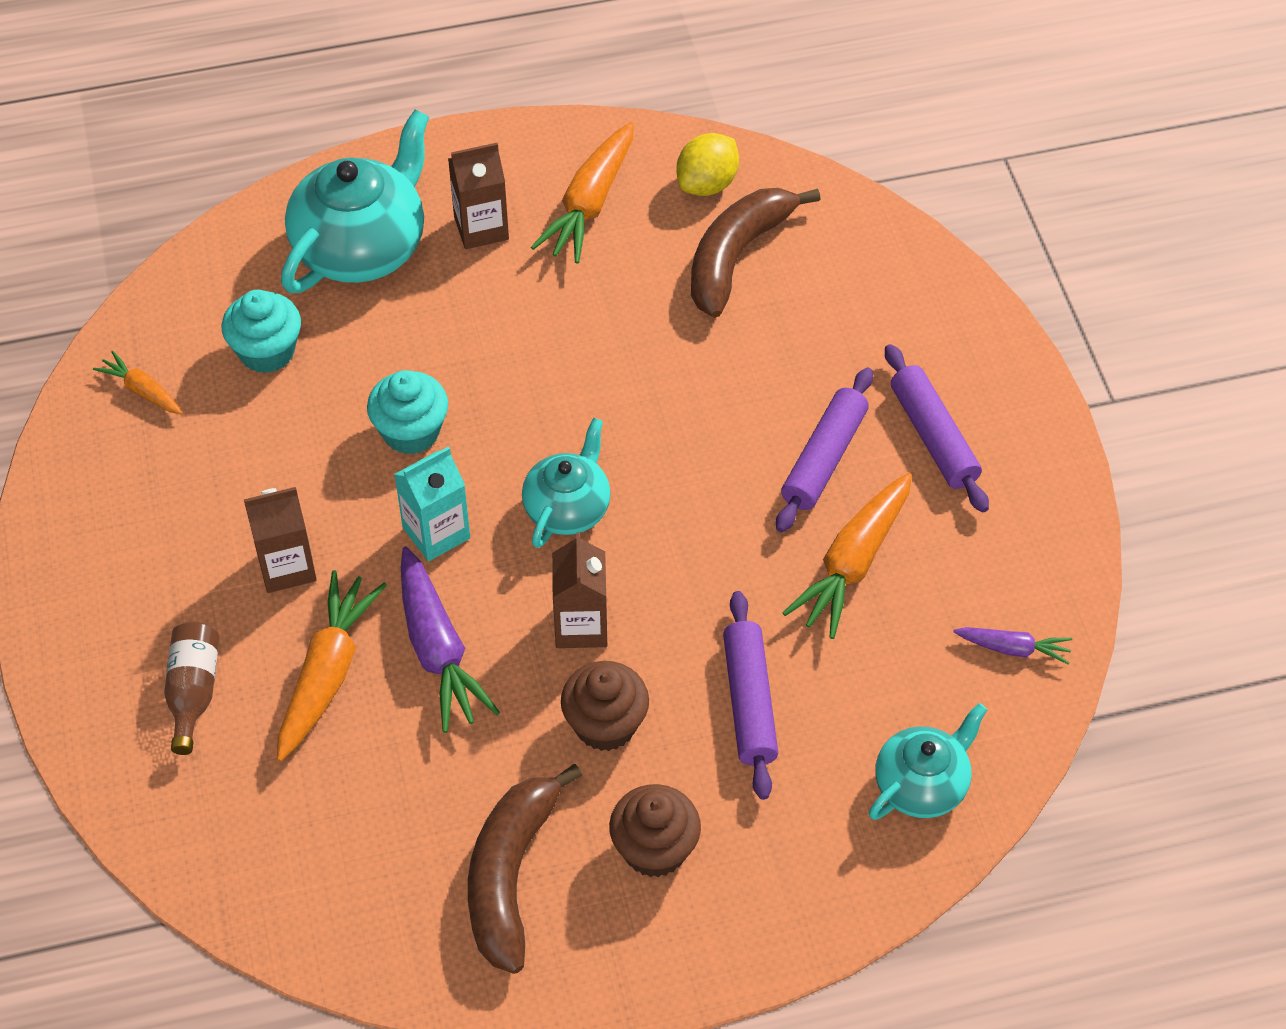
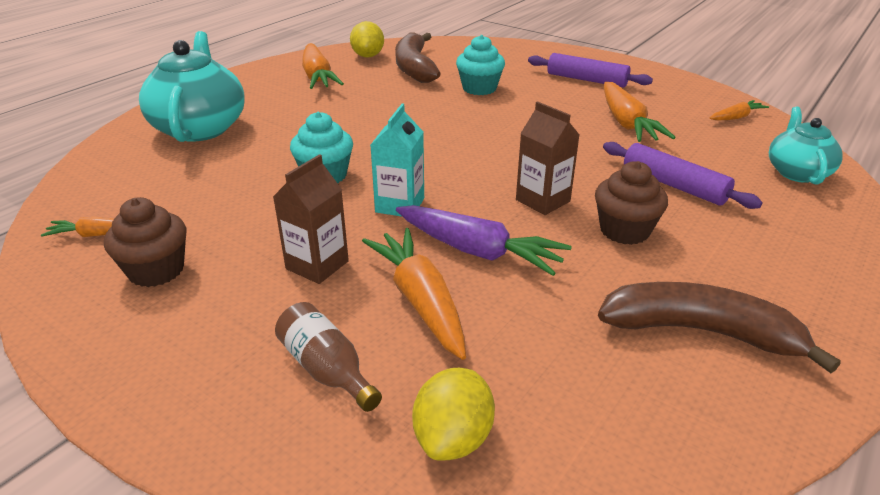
camera: 40 degrees left, 20 degrees down
(219, 817) = (453, 438): none -> yellow lemon
(267, 352) = (181, 183): turquoise cupcake -> turquoise cupcake (479, 88)
(481, 228) = (267, 100): brown carton -> none
(510, 876) = (700, 331): brown banana -> brown banana turned 135 degrees clockwise
(568, 508) = (461, 164): turquoise teapot -> none
(654, 849) = (746, 266): brown cupcake -> brown cupcake (156, 270)
(824, 458) = (555, 101): purple rolling pin -> none
(1013, 649) = (736, 117): purple carrot -> orange carrot

